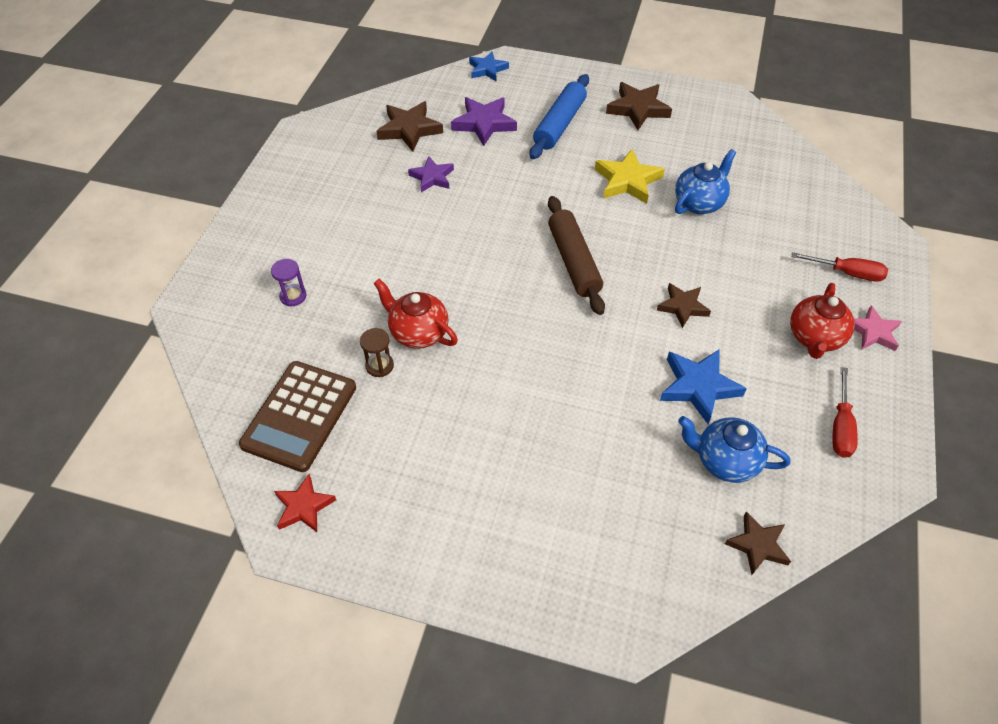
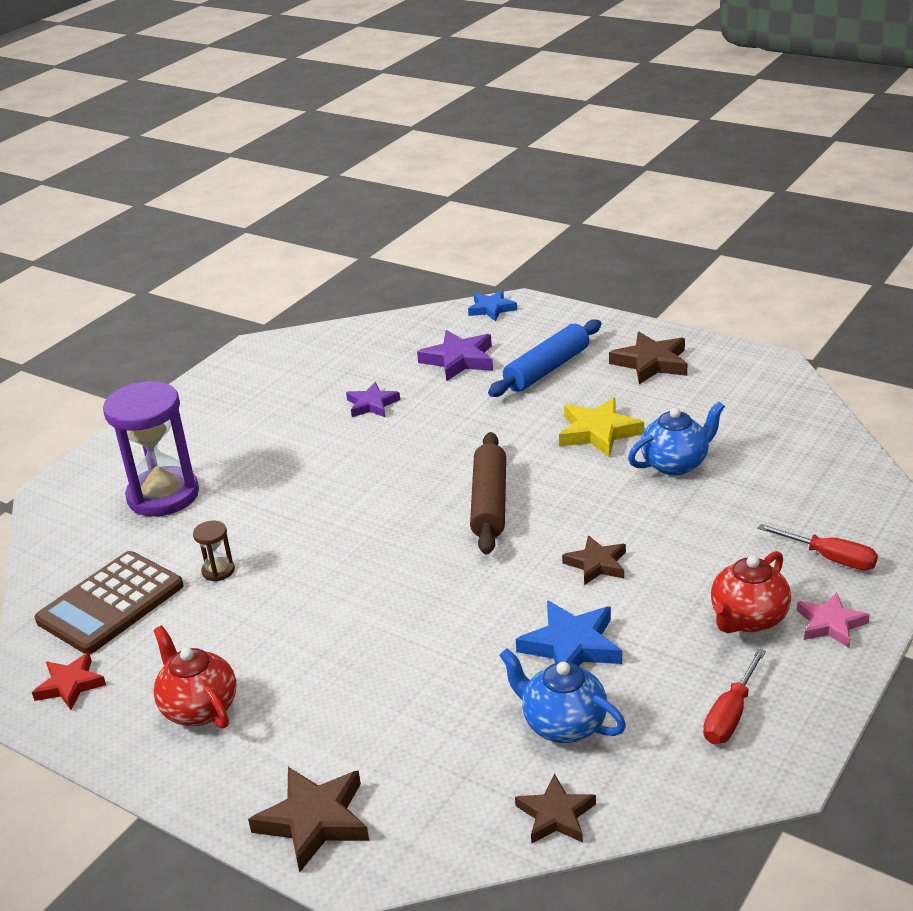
camera: 20 degrees right, 20 degrees down
(293, 296) = (163, 495): purple hourglass -> purple hourglass, size x2.38
(409, 129) = (371, 357): brown star -> brown star (314, 821)
(418, 333) = (276, 547): red teapot -> red teapot (199, 708)

